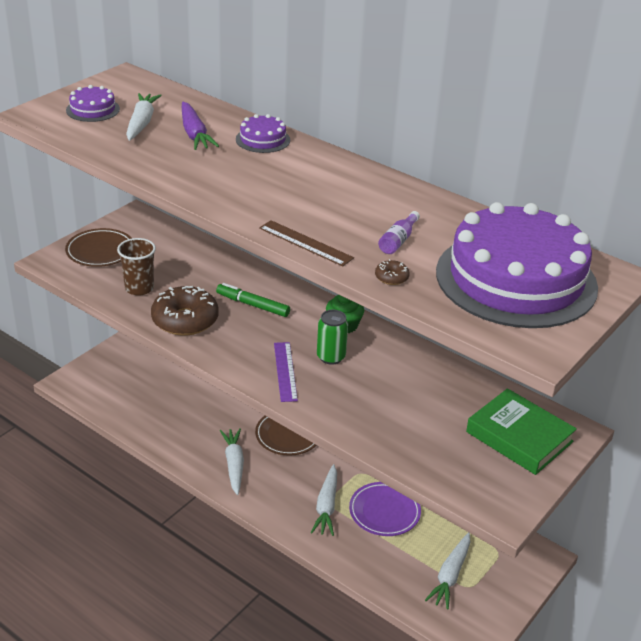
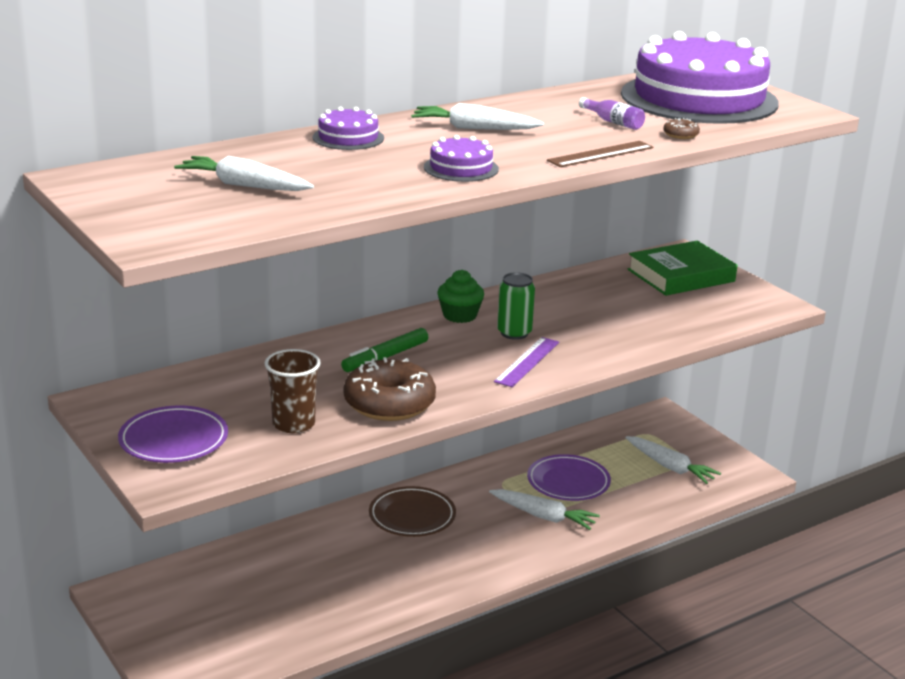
camera: 70 degrees left, 10 degrees down
(93, 109) = (172, 206): purple cake -> purple cake (461, 168)
(100, 251) = (173, 440): brown plate -> purple plate
(194, 134) = (303, 164): purple carrot -> none
(234, 464) = (443, 566): white carrot -> white carrot (474, 128)
(285, 371) = (527, 362): purple ruler -> purple ruler turned 75 degrees counterclockwise

